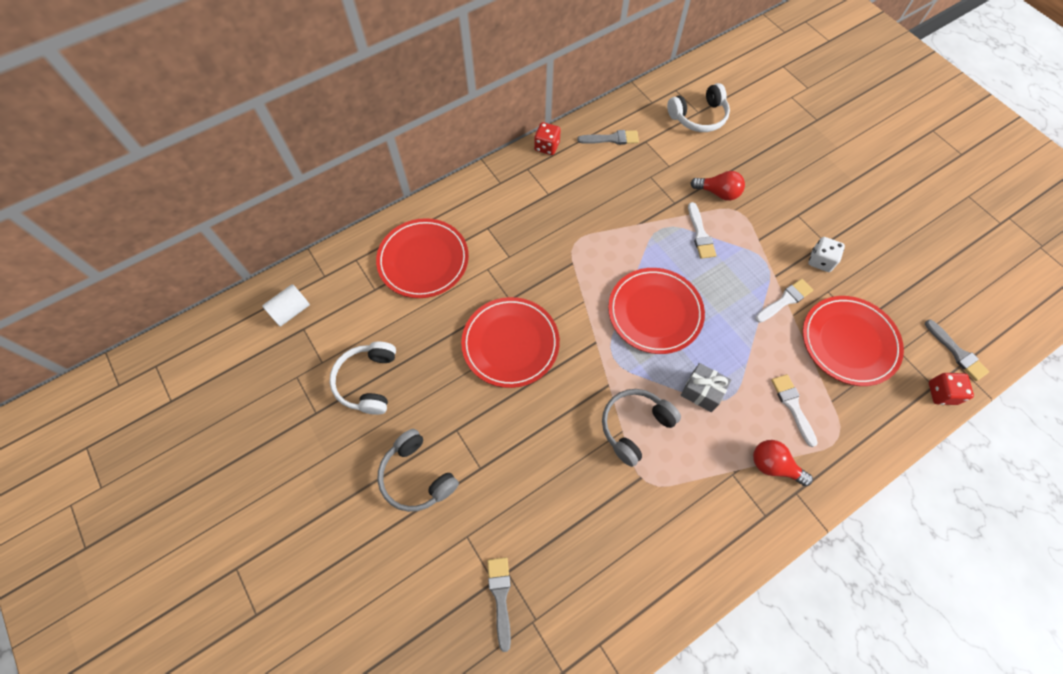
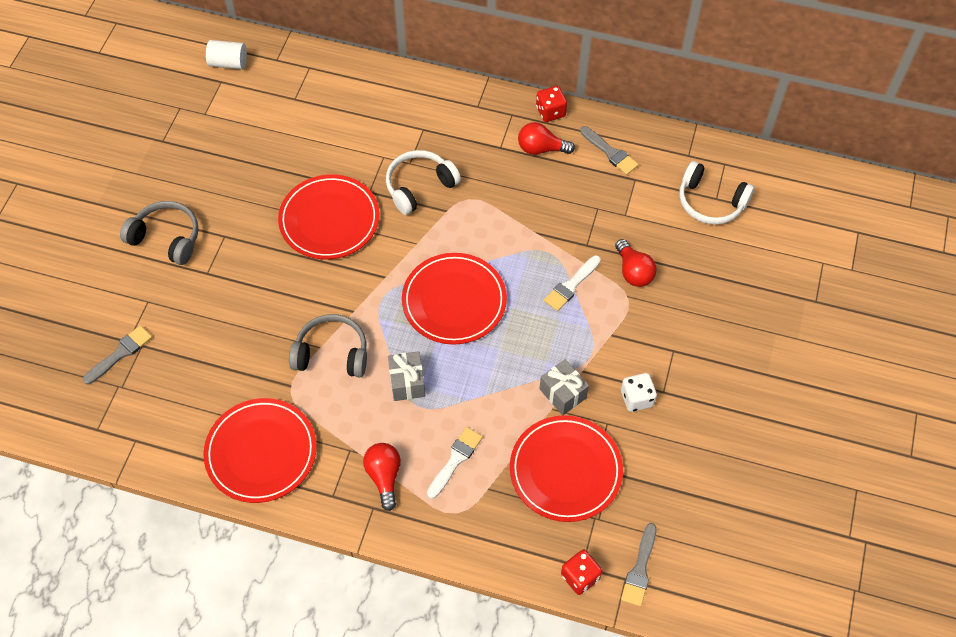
camera: 50 degrees right, 5 degrees down
(368, 381) = (214, 153): white headphones -> white headphones (419, 186)
(416, 476) = (167, 238): grey headphones -> grey headphones turned 105 degrees clockwise
(423, 260) = (350, 110): red plate -> red plate (261, 452)
(572, 172) = (541, 149): none -> red light bulb
(785, 300) = (563, 393): white brush -> grey gift

